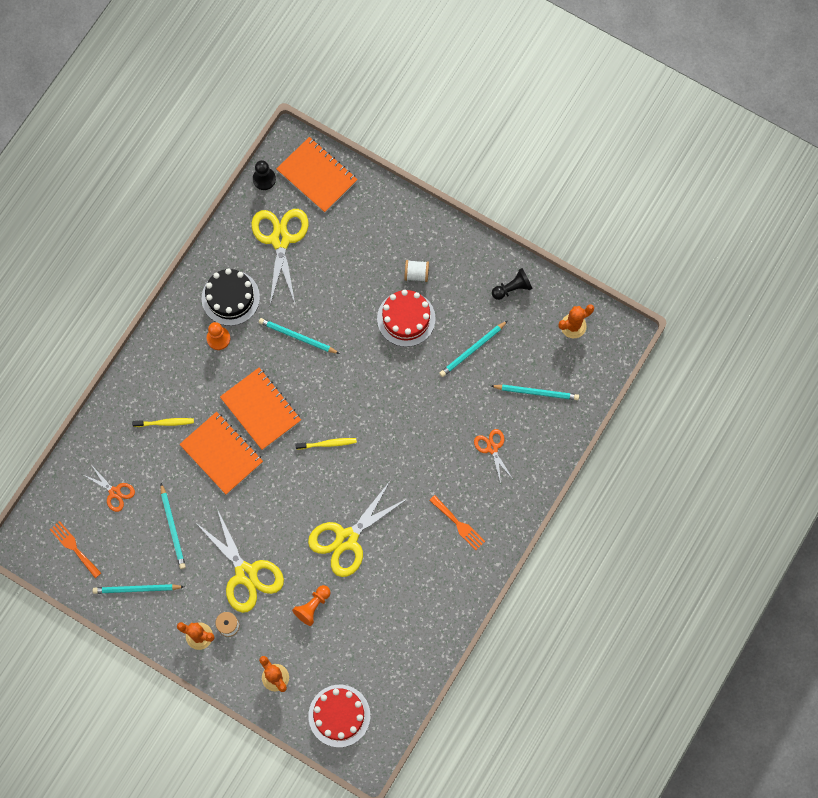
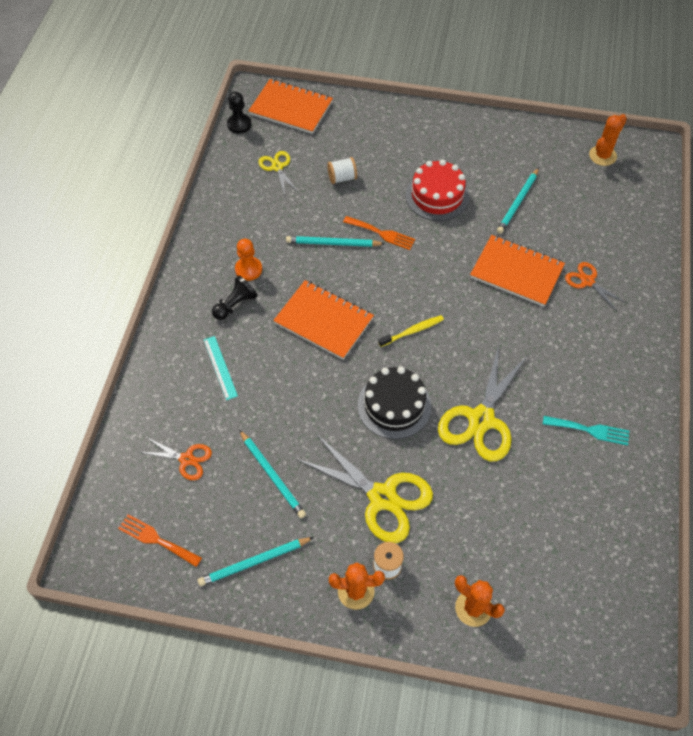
camera: 20 degrees left, 15 degrees down
(165, 423) = (220, 367): yellow toothbrush -> turquoise ruler
(221, 454) = (298, 378): orange notebook -> orange notebook (516, 272)
(230, 297) = (246, 230): black cake -> black cake (394, 405)
(280, 239) = (277, 167): yellow scissors -> yellow scissors, size x0.53
(312, 606) = (478, 506): orange pawn -> none
(339, 715) = (575, 626): red cake -> none
(416, 274) = (428, 157): white spool -> white spool (342, 178)
(425, 577) = (590, 430): none -> turquoise fork
(458, 524) = (595, 364): orange fork -> orange fork (382, 233)
(512, 288) = (527, 143): black pawn -> black pawn (235, 305)
(536, 392) = (601, 219): turquoise pencil -> none

